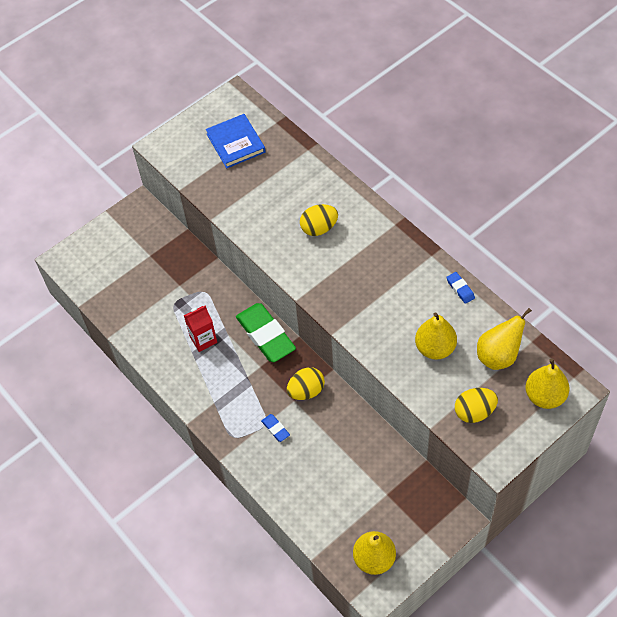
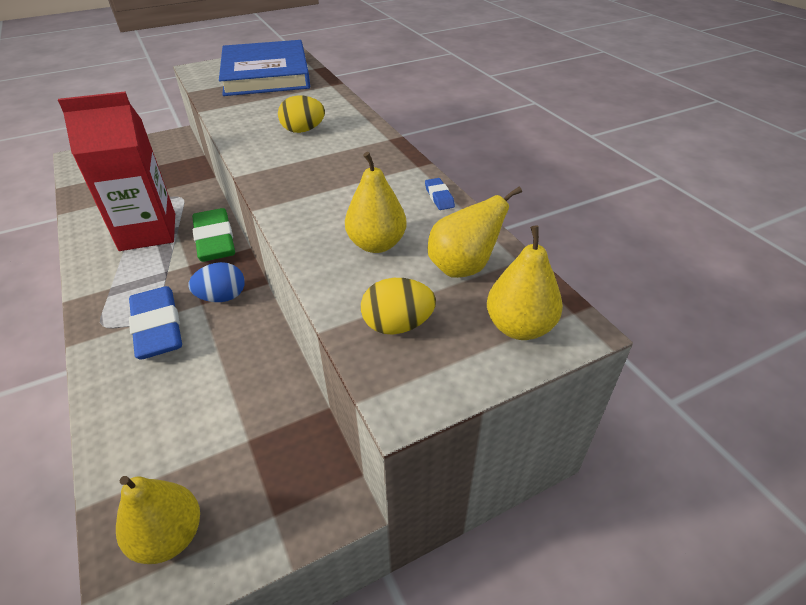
camera: 10 degrees right, 15 degrees down
(203, 339) = (148, 232): red carton -> red carton, size x2.12
(236, 143) = (266, 74): blue book -> blue book, size x1.86
(275, 429) = (157, 328): blue eraser -> blue eraser, size x2.32
(306, 391) = (222, 297): yellow egg -> blue egg

